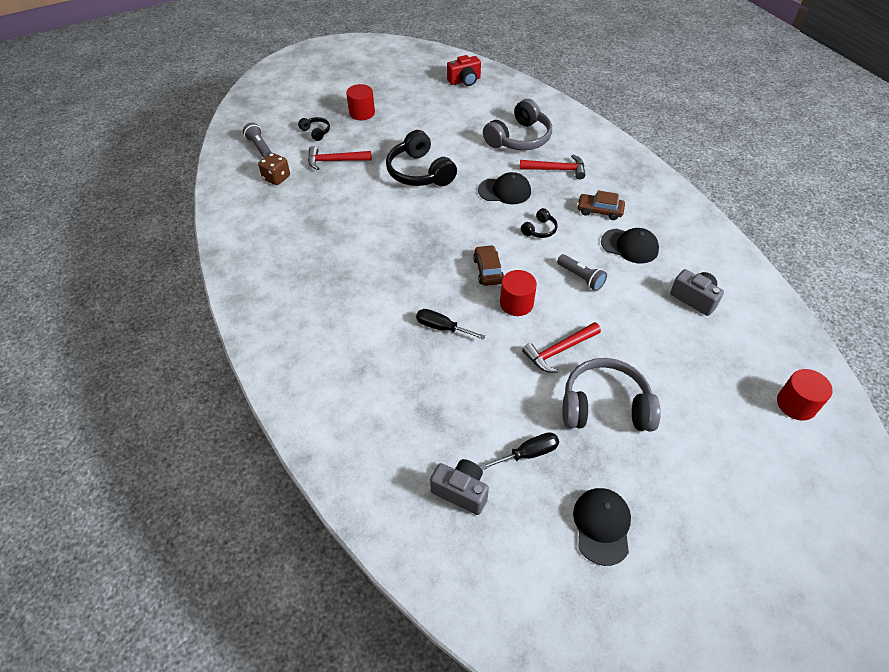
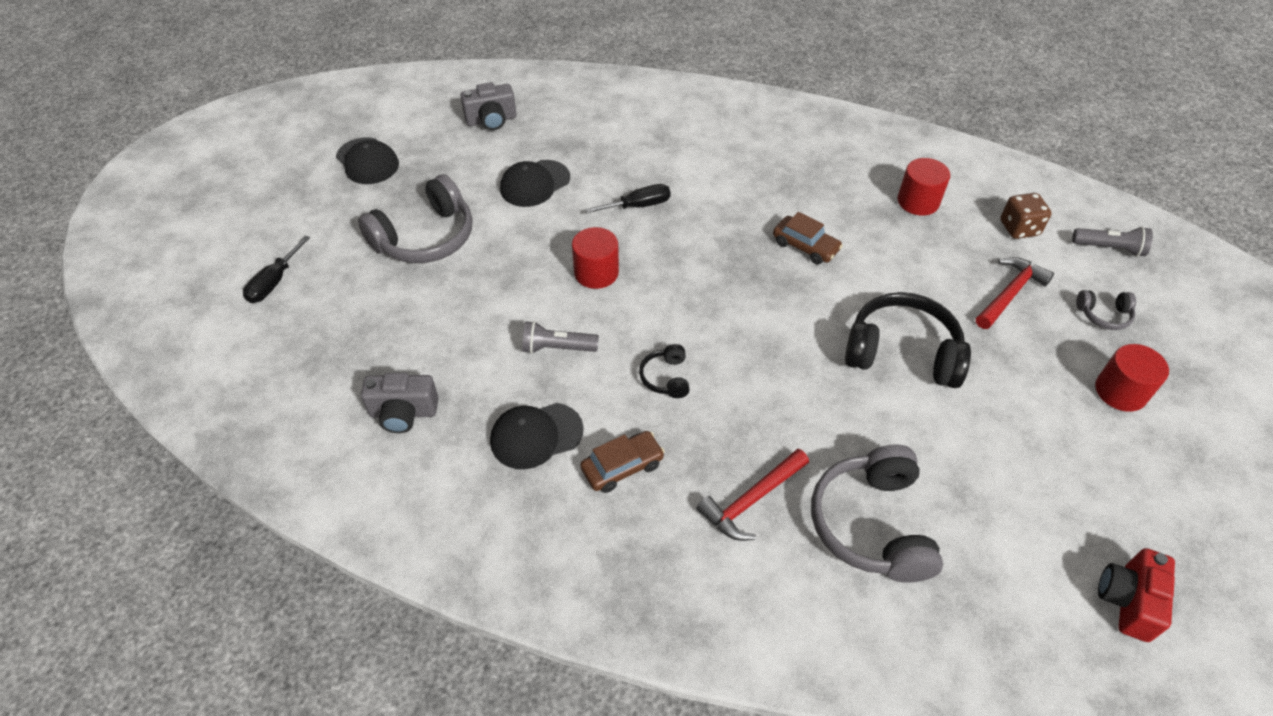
camera: 135 degrees right, 0 degrees up
(316, 132) = (1103, 315): black headphones -> grey headphones
(488, 270) = (663, 286): brown car -> brown car (805, 246)
(504, 191) = (771, 405): black cap -> black cap (535, 184)
(528, 454) = (463, 168): black screwdriver -> black screwdriver (274, 282)
(559, 351) = (509, 256): red hammer -> none
(796, 404) = (228, 358): red cylinder -> red cylinder (918, 201)

